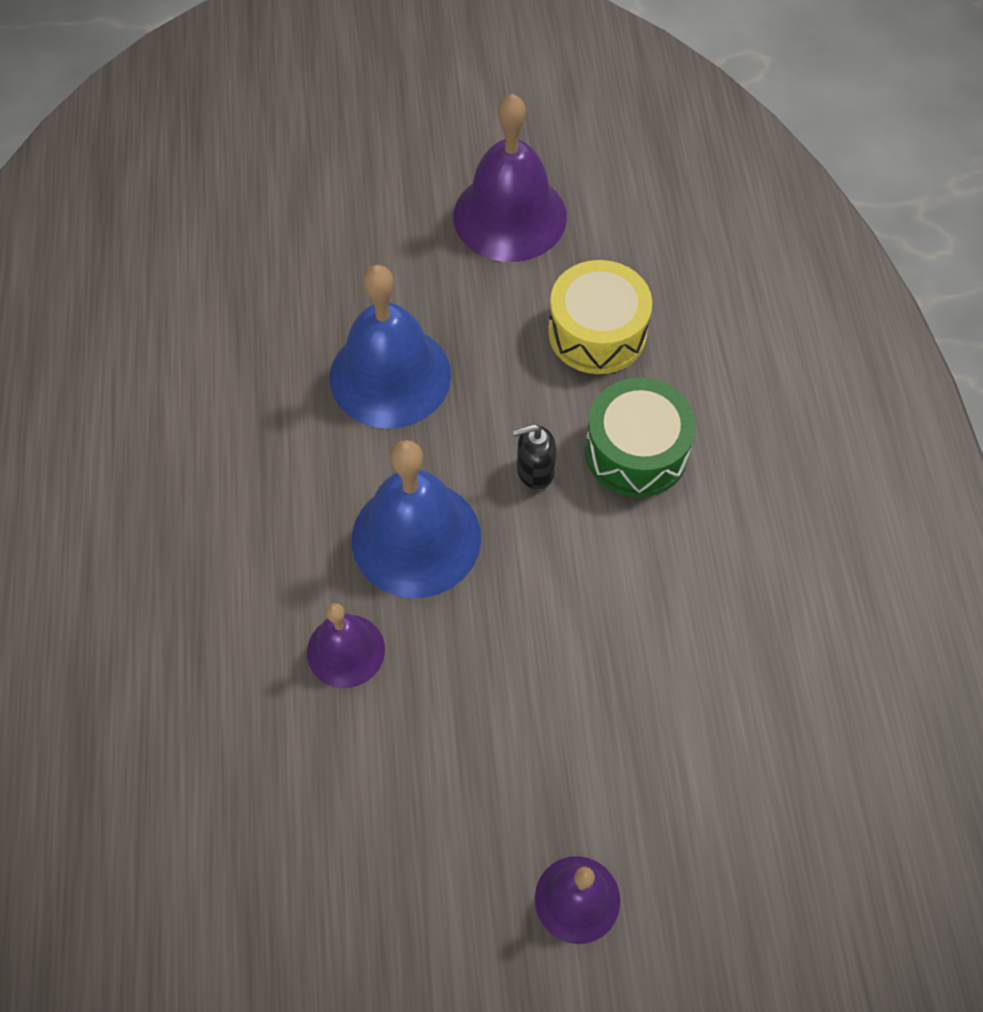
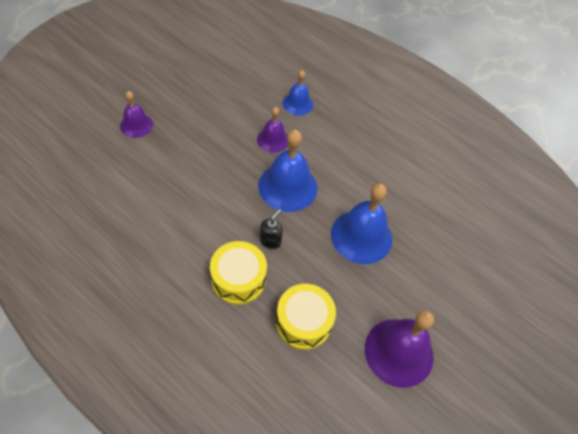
camera: 130 degrees right, 5 degrees down
(213, 696) = (297, 103): none -> blue bell
(636, 451) = (238, 279): green drum -> yellow drum

